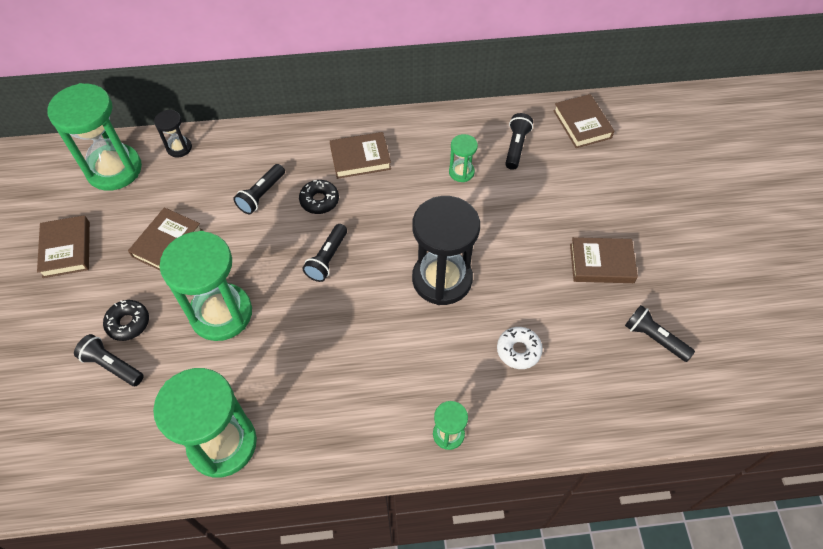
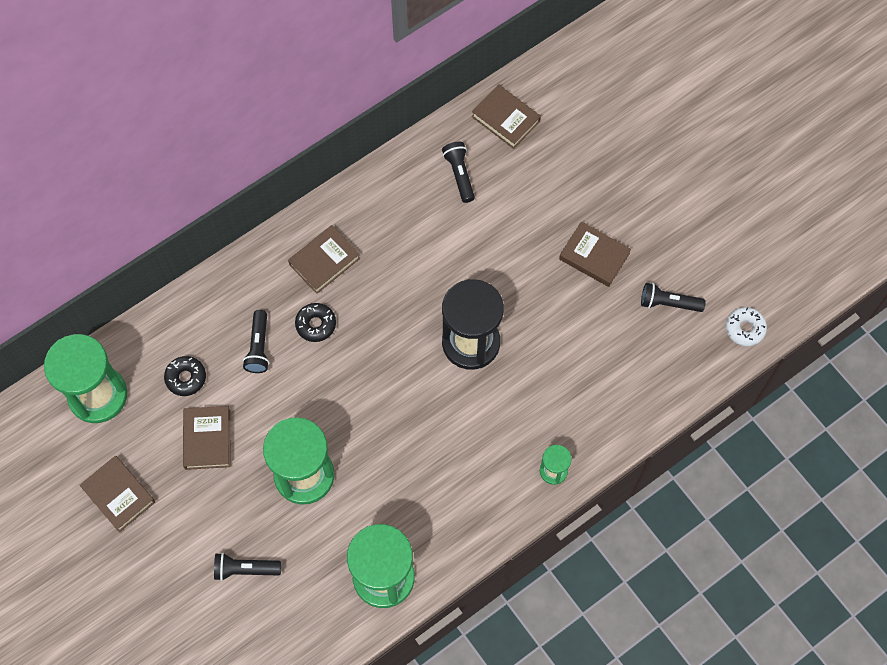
camera: 30 degrees left, 10 degrees up
(128, 323) = (230, 527): black donut -> black donut (186, 378)
(179, 148) = (143, 340): black hourglass -> none
(327, 258) = (361, 376): black flashlight -> none
(461, 172) = (425, 228): green hourglass -> none
(518, 350) = (569, 372): white donut -> white donut (745, 329)
(601, 263) = (594, 256): brown book -> brown book turned 60 degrees clockwise

